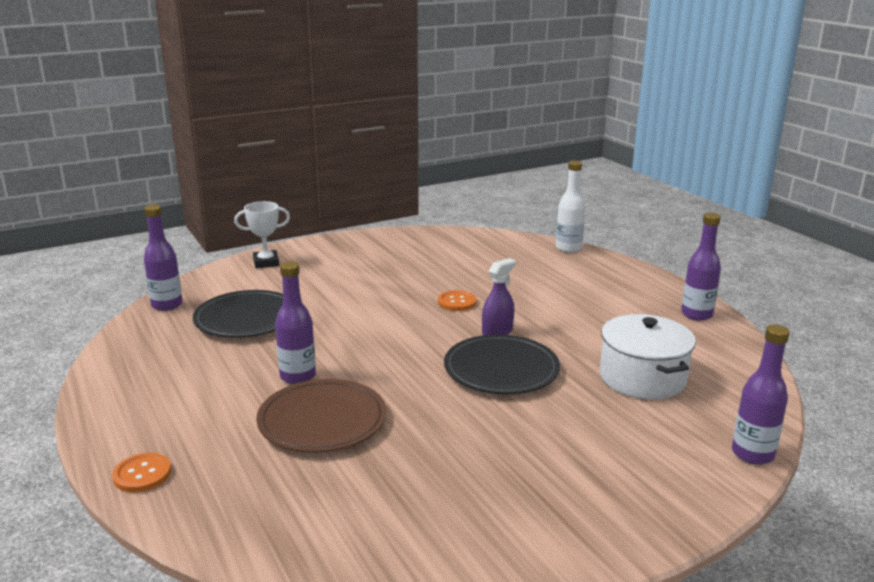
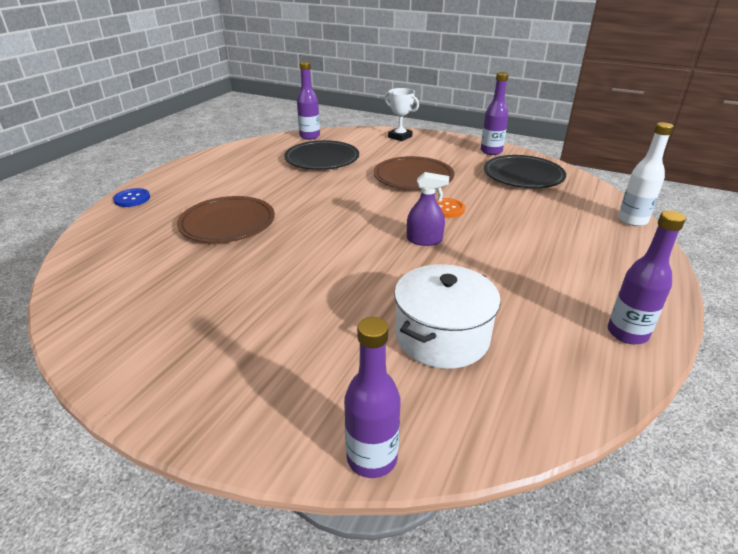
camera: 55 degrees right, 10 degrees up
(142, 474) = (132, 199): orange button -> blue button
(298, 376) = (272, 197): purple bottle -> purple bottle (491, 151)
(372, 292) = (413, 177): none -> brown plate
(501, 370) = (367, 261): black plate -> black plate (523, 176)

